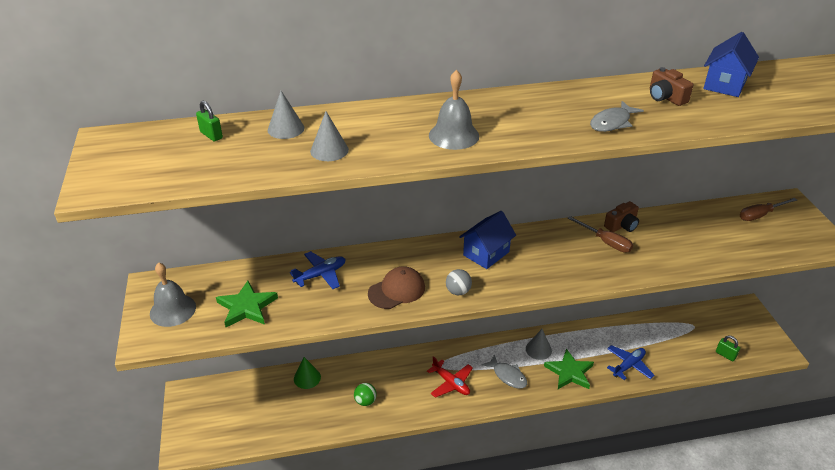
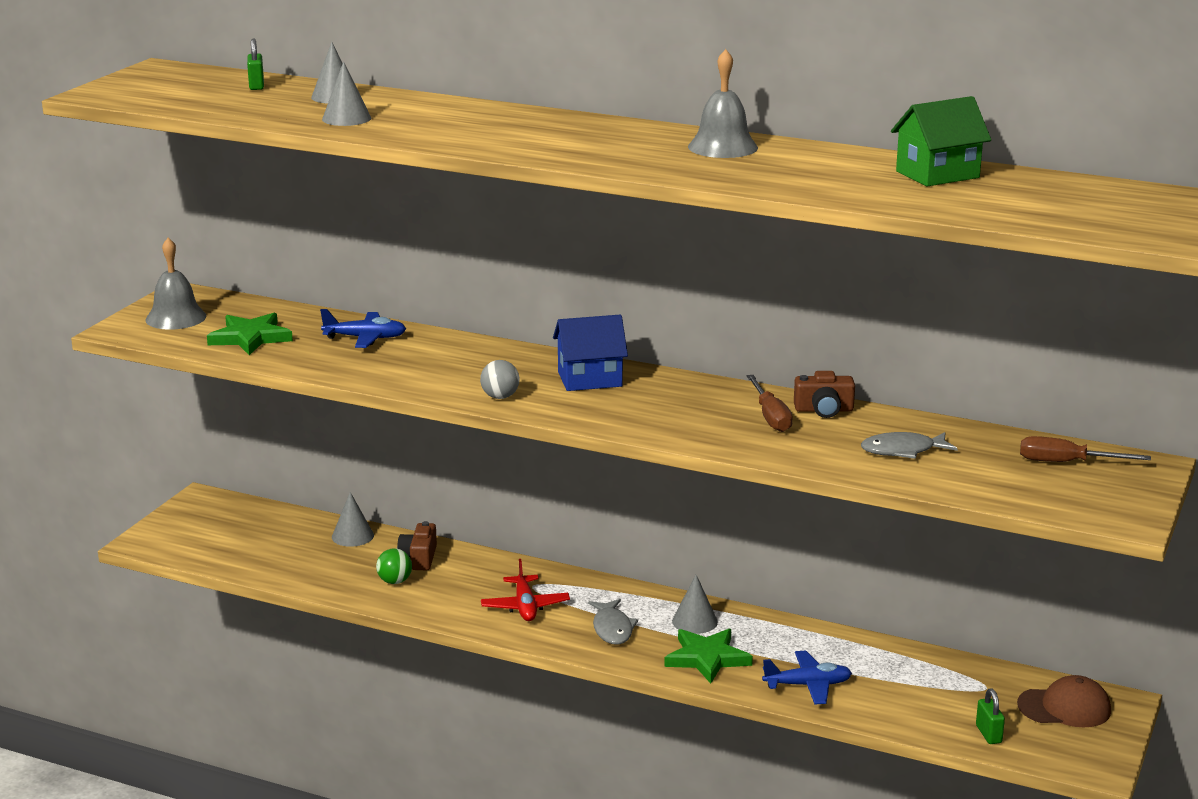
camera: 35 degrees right, 15 degrees down
(307, 378) = (352, 536): green cone -> grey cone
(397, 290) = (430, 375): brown cap -> brown cap (1064, 708)
(454, 135) = (496, 137): grey bell -> grey bell (722, 147)
(612, 123) = (702, 168): grey fish -> grey fish (902, 451)
(665, 97) = (825, 166): brown camera -> brown camera (419, 558)
(724, 84) = (937, 174): blue house -> green house

